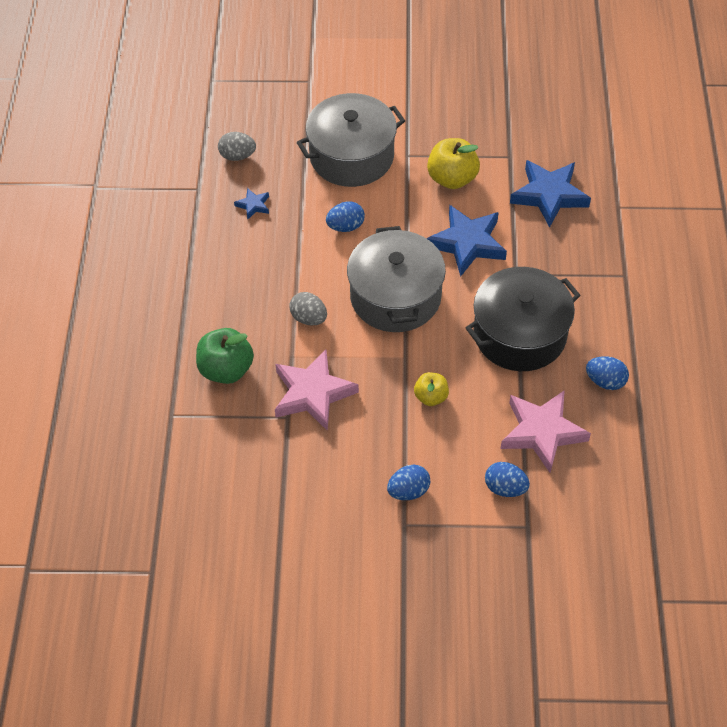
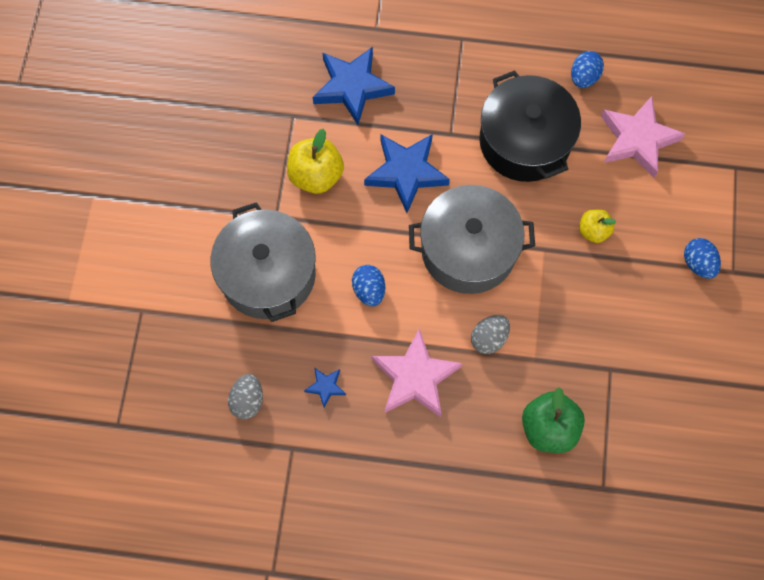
camera: 85 degrees left, 15 degrees up
(312, 393) = (583, 342): pink star -> pink star (415, 377)
(505, 488) = (696, 180): blue egg -> none

